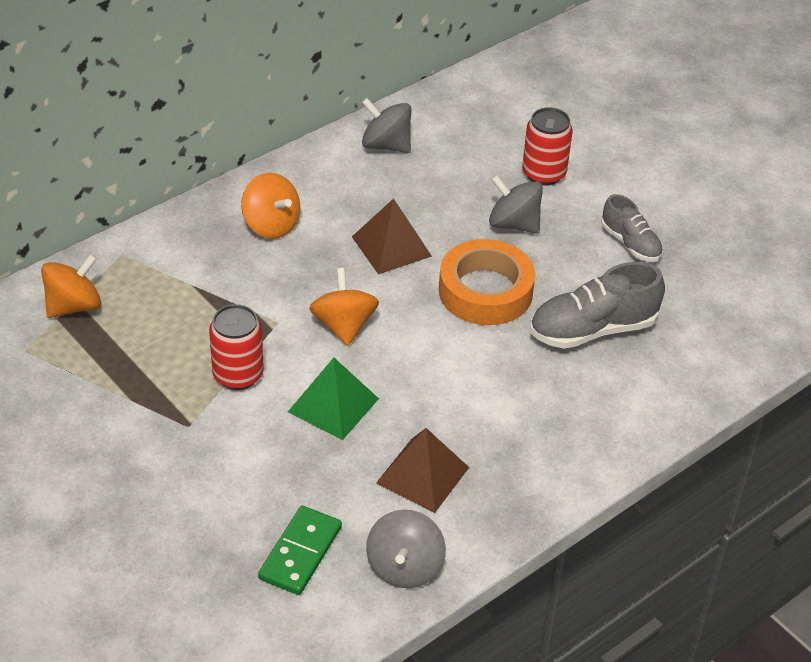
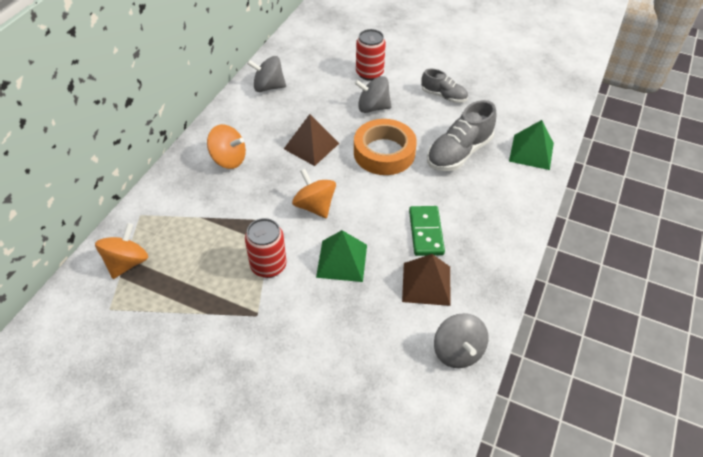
camera: 25 degrees left, 5 degrees up
(300, 553) = (387, 373): green domino -> green domino (426, 232)
(702, 367) = (531, 152): none -> green pyramid

